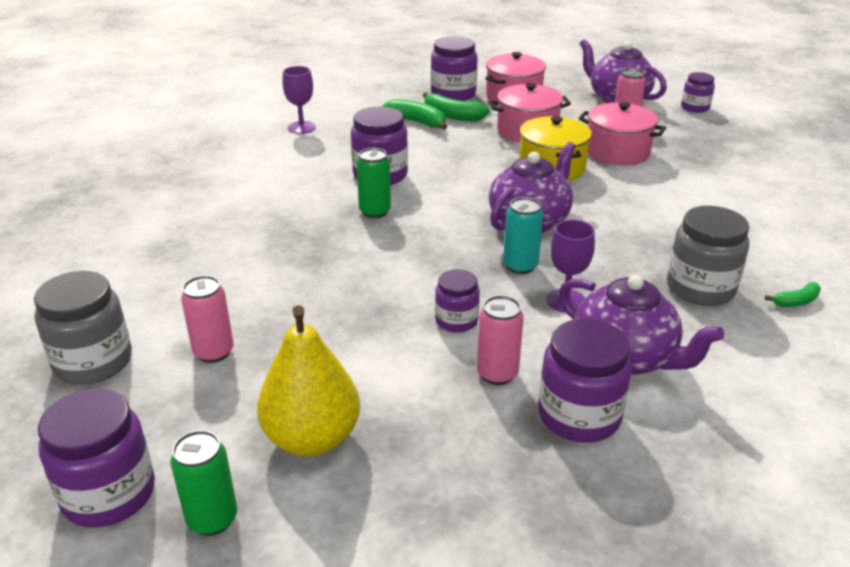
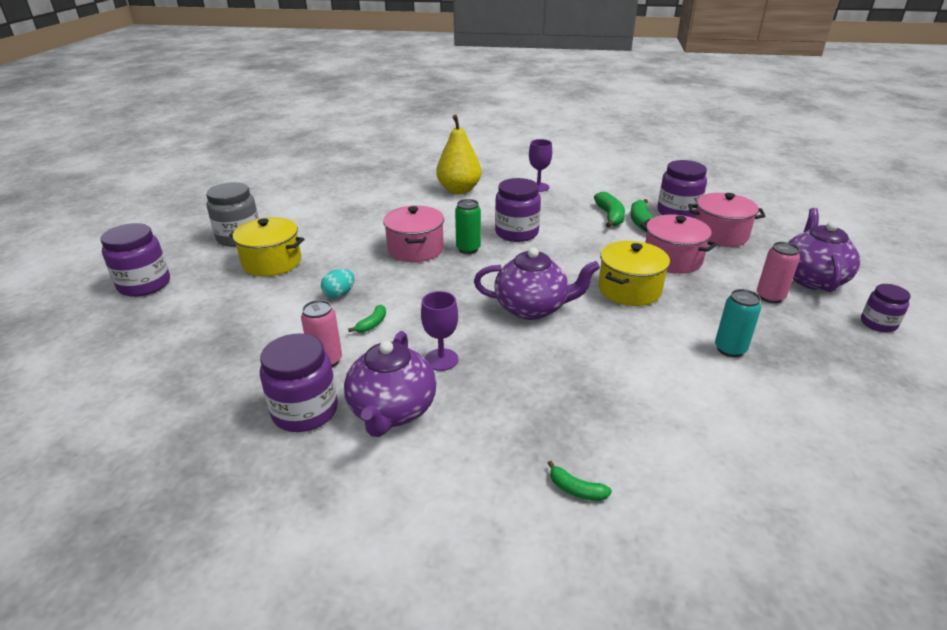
camera: 55 degrees right, 0 degrees up
(212, 519) = (139, 318): green can -> none
(214, 352) = (272, 262): pink can -> yellow pot
(312, 438) = (218, 320): yellow pear -> yellow pear (459, 190)
(365, 323) = (339, 294): none -> turquoise egg
(456, 321) = (372, 324): purple jar -> green banana
(520, 266) = (465, 325): turquoise can -> turquoise can (730, 349)
(617, 152) = (707, 310): pink pot -> pink pot (415, 249)
(700, 288) = (532, 422): grey jar -> none

